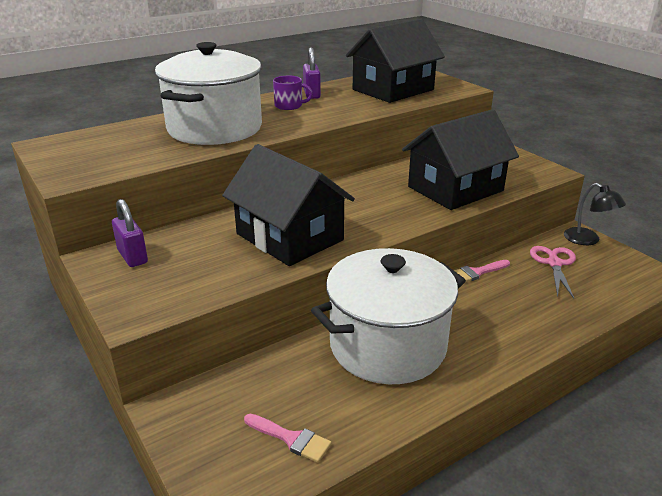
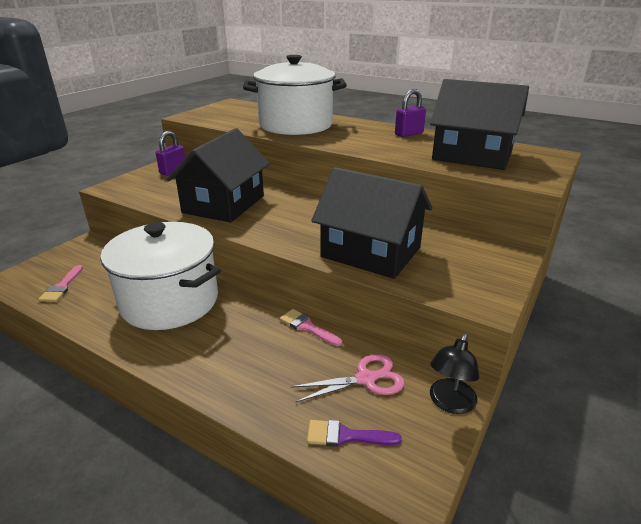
camera: 65 degrees right, 0 degrees up
(289, 106) = (370, 133): purple mug -> none
(612, 287) = (345, 436): none -> purple brush

